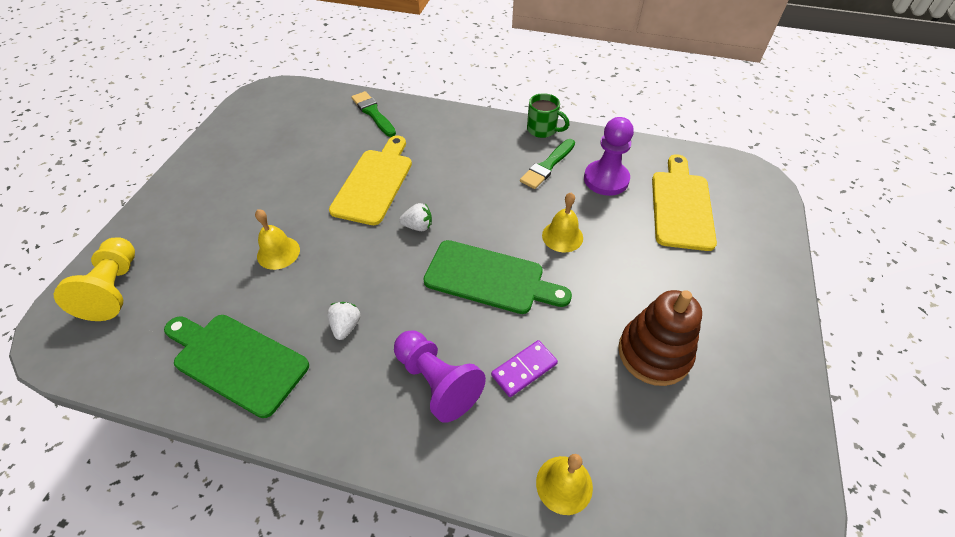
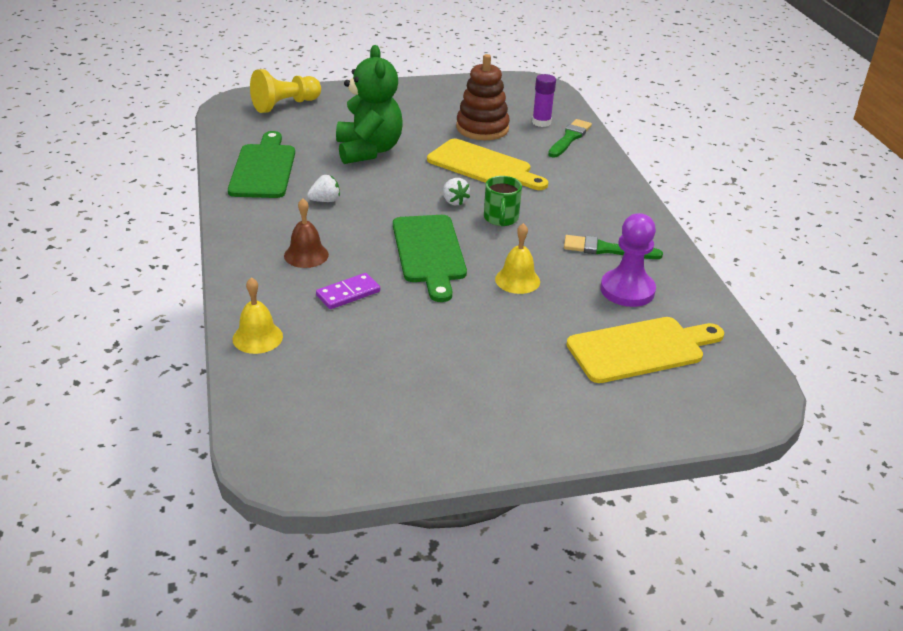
camera: 60 degrees right, 15 degrees down
(278, 252) = (368, 150): yellow bell -> green teddy bear
(334, 117) = (541, 122): none -> purple glue stick
(374, 183) = (483, 166): yellow cutting board -> yellow cutting board turned 45 degrees clockwise
(437, 382) = (306, 255): purple pawn -> brown bell
(524, 369) = (348, 294): purple domino -> purple domino turned 60 degrees counterclockwise
(543, 130) = (659, 234): green mug -> green mug (501, 219)
(654, 353) = (421, 363): brown stacking toy -> brown stacking toy (482, 128)

